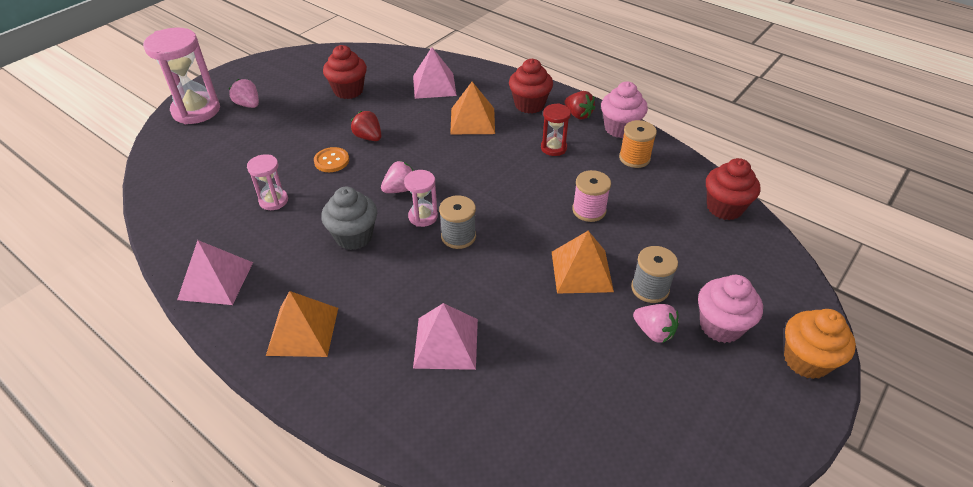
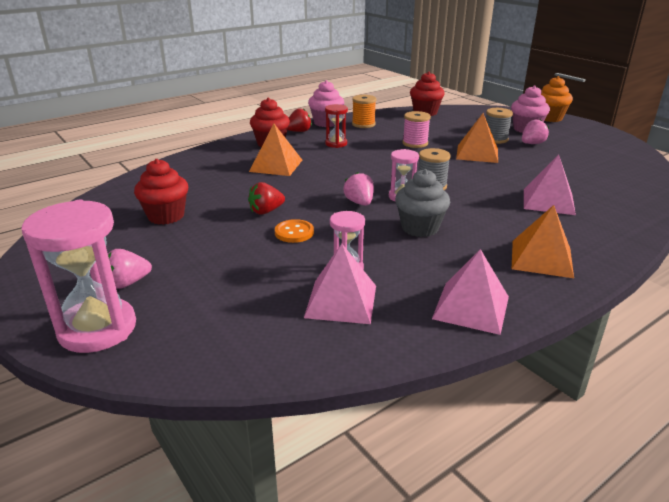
camera: 75 degrees left, 15 degrees down
(434, 85) = (202, 175): pink pyramid -> pink pyramid (341, 301)

